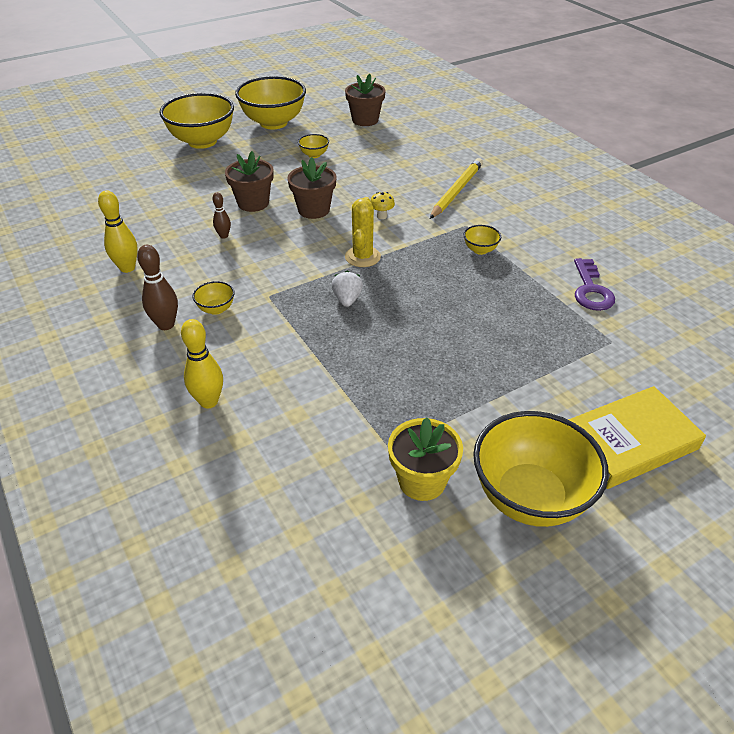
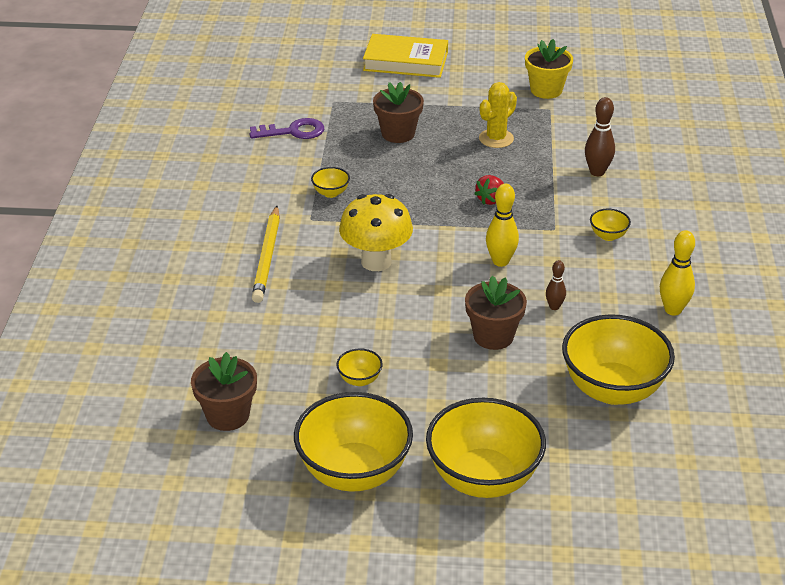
camera: 145 degrees left, 5 degrees down
(166, 325) = (659, 239): brown bowling pin -> brown bowling pin (597, 172)
(209, 401) = (653, 174): yellow bowling pin -> yellow bowling pin (500, 261)
(314, 210) = (436, 298): brown flower pot -> brown flower pot (398, 133)
(347, 299) = (490, 200): white strawberry -> red strawberry
(362, 257) = (440, 229): yellow cactus -> yellow cactus (496, 139)
(382, 216) = (376, 261): yellow mushroom -> yellow mushroom, size x2.46
(456, 191) = (267, 257): yellow pencil -> yellow pencil turned 60 degrees counterclockwise
(530, 497) = (493, 64): yellow bowl -> yellow bowl (612, 389)
(591, 290) = (294, 131): purple key -> purple key turned 45 degrees clockwise

